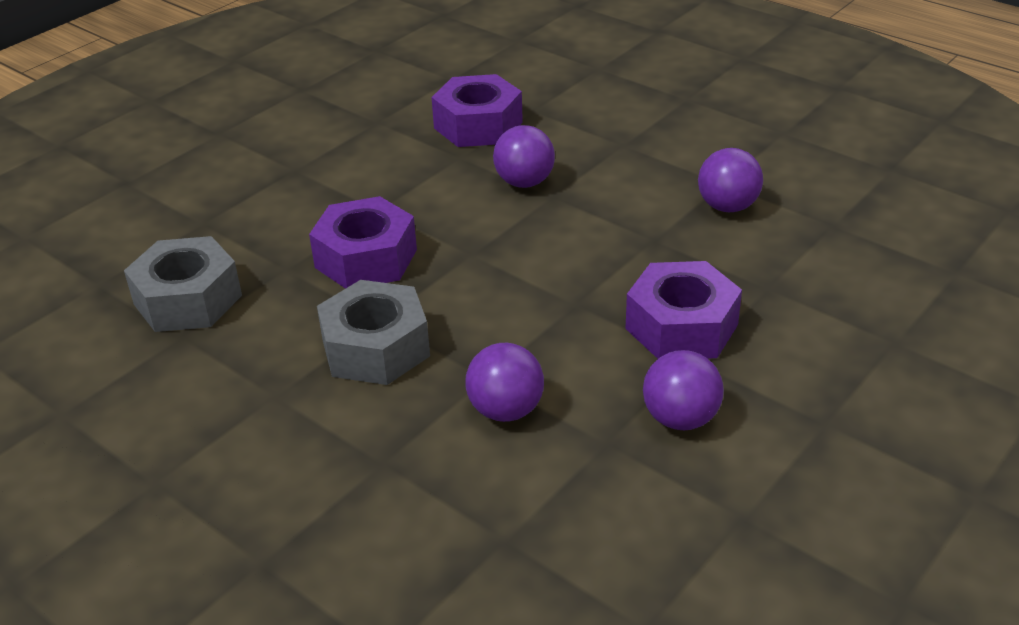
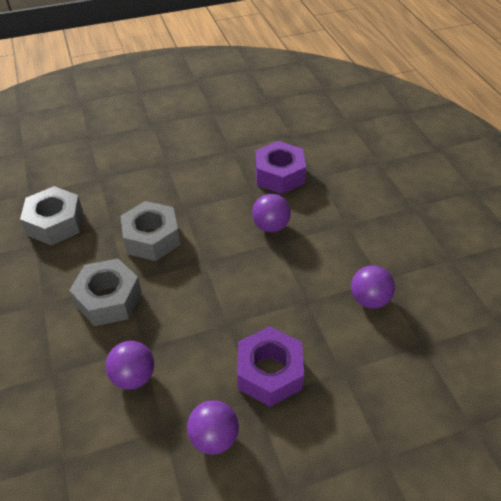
camera: 30 degrees right, 10 degrees up
(366, 258) = (151, 238): purple nut -> grey nut

